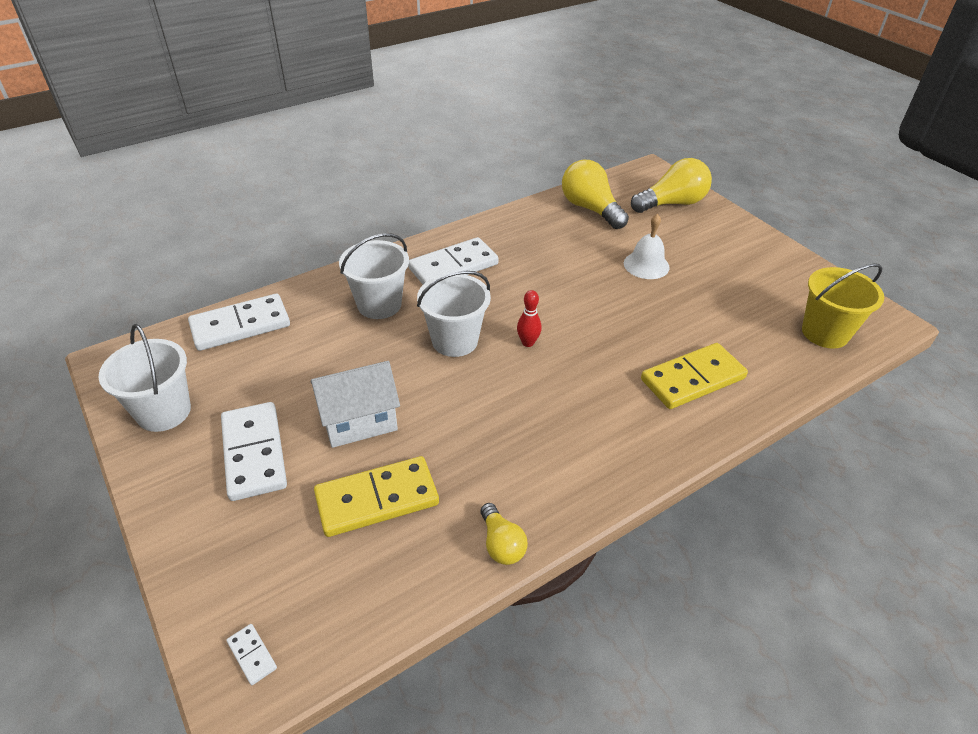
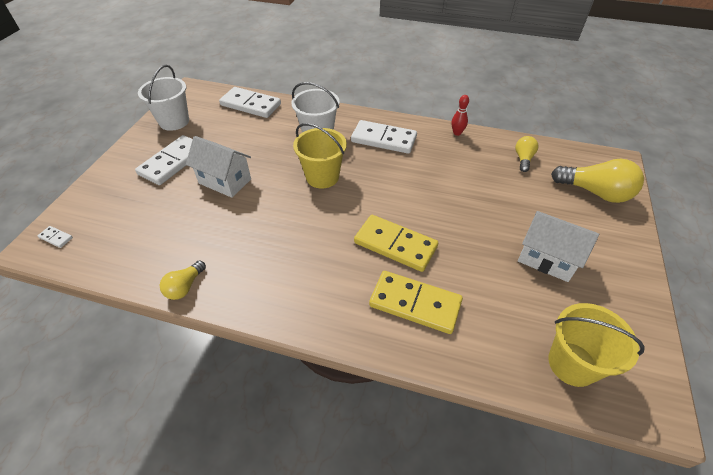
camera: 50 degrees right, 5 degrees up
(252, 655) = (56, 238): white domino -> white domino turned 75 degrees counterclockwise
(377, 499) = (178, 220): yellow domino -> yellow domino (395, 245)
(455, 341) = (322, 177): white bucket -> yellow bucket
(528, 343) = (355, 206): red bowling pin -> red bowling pin (457, 133)
(590, 209) = (523, 159): yellow light bulb -> yellow light bulb, size x0.55
(646, 265) = (504, 216): white bell -> none
(716, 275) = (546, 259): none -> white house

